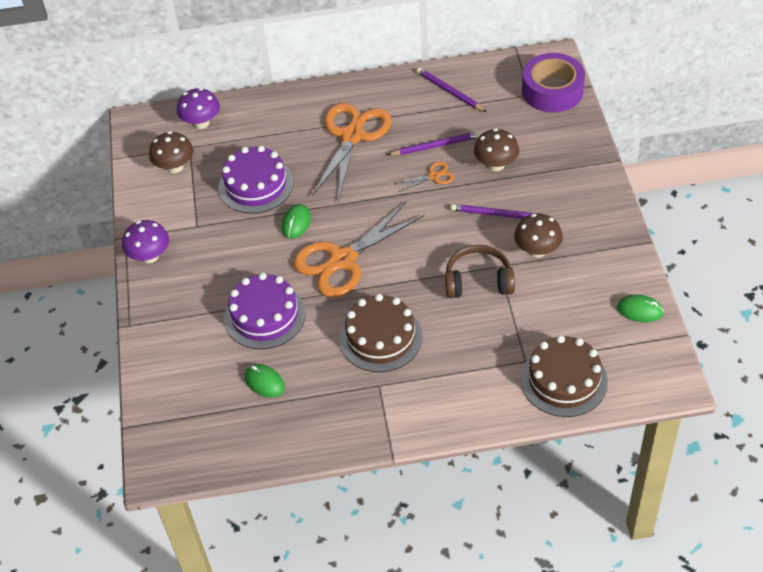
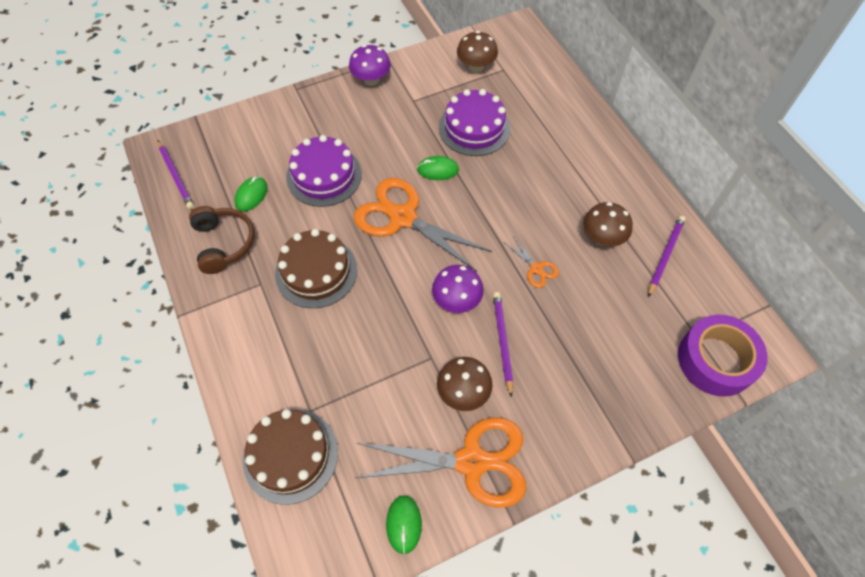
camera: 70 degrees right, 10 degrees up
(201, 123) = (535, 69): purple mushroom -> purple mushroom (456, 300)
(352, 136) = (565, 185): orange scissors -> orange scissors (472, 461)
(435, 146) = (580, 260): purple pencil -> purple pencil (176, 176)
(478, 281) = (405, 342): brown headphones -> brown headphones (224, 243)
(496, 165) = (574, 324): brown mushroom -> brown mushroom (602, 238)

